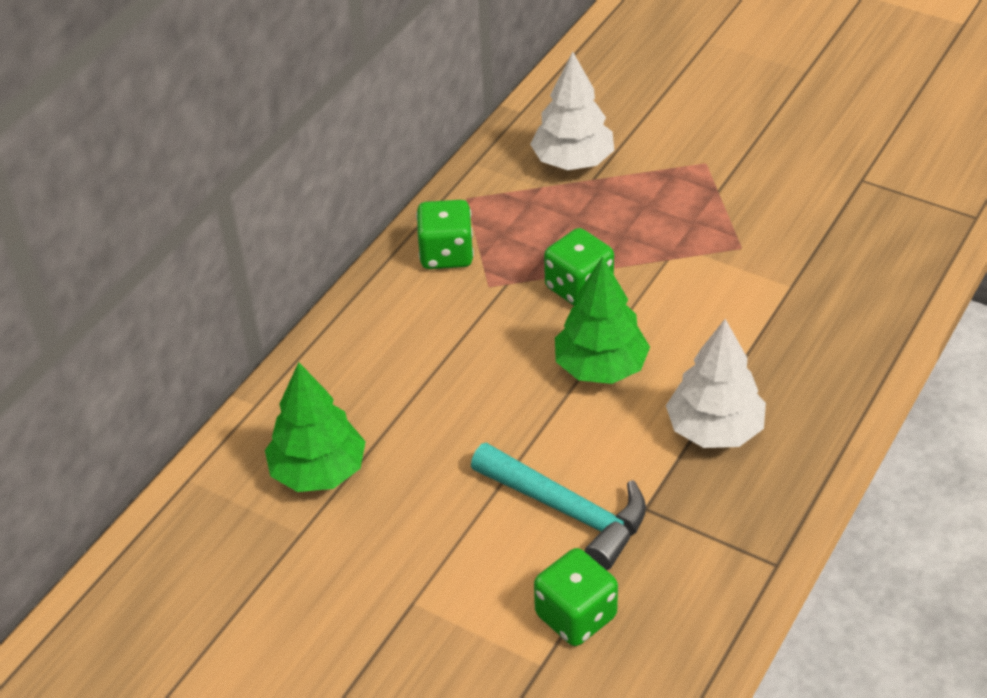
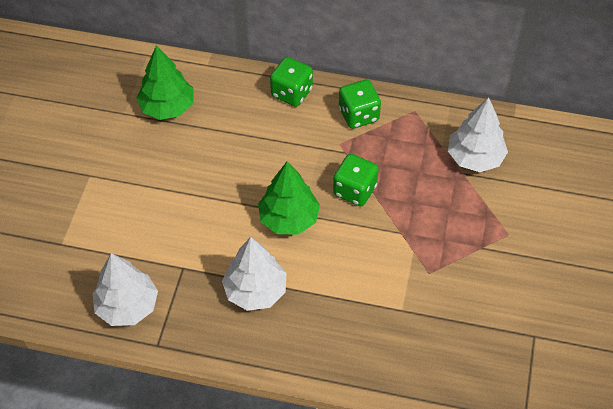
camera: 70 degrees right, 10 degrees up
(568, 511) = (170, 229): turquoise hammer -> none
(576, 616) = (96, 251): green dice -> green dice (291, 93)
(695, 590) = (127, 306): none -> white tree

